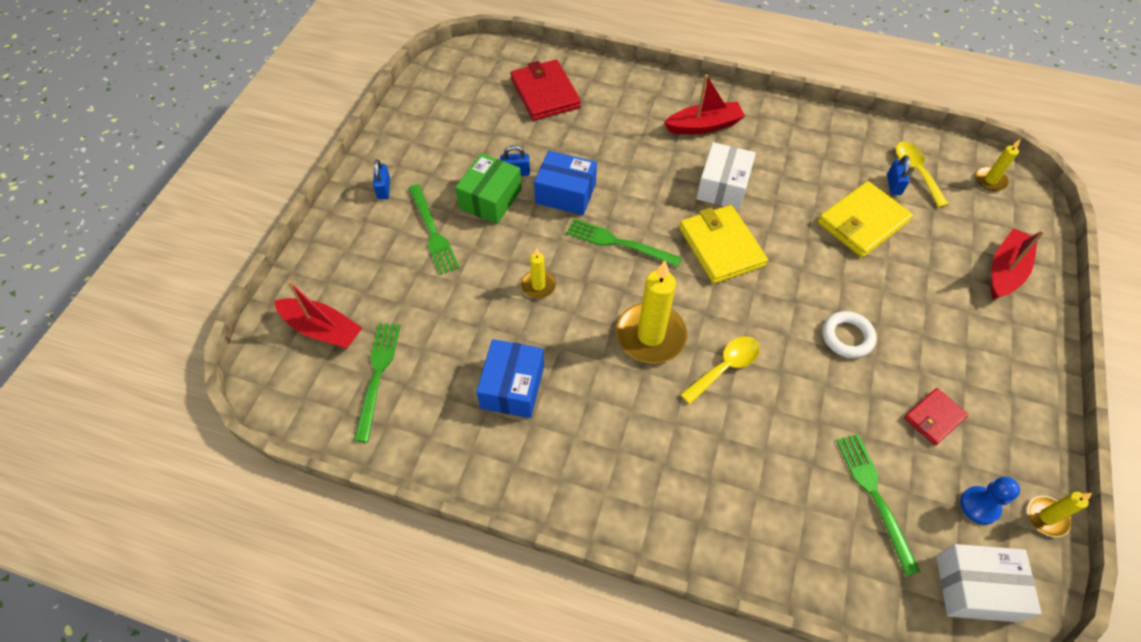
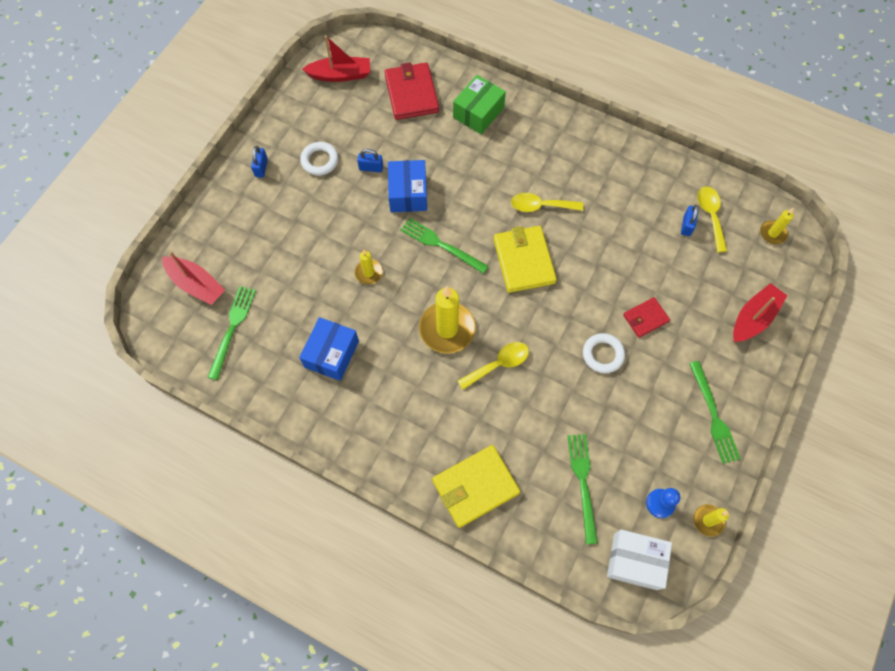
camera: 10 degrees right, 10 degrees up
(432, 232) = (294, 213): green fork -> green fork (713, 415)
(453, 173) = (320, 161): none -> white ring
(490, 199) = (345, 189): green box -> green box (478, 112)
(565, 193) = (408, 193): blue box -> blue box turned 60 degrees clockwise
(704, 125) = (540, 145): red boat -> red boat (340, 75)
(723, 186) = (540, 206): white box -> yellow spoon
(862, 222) = (648, 256): yellow wallet -> yellow wallet (475, 486)
(934, 418) = (649, 431): red wallet -> red wallet (645, 318)

